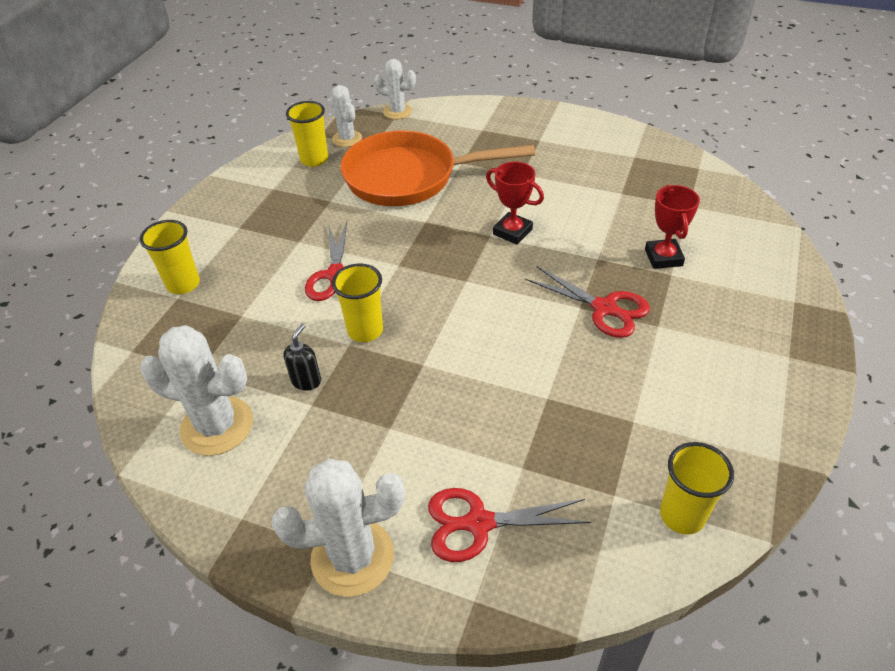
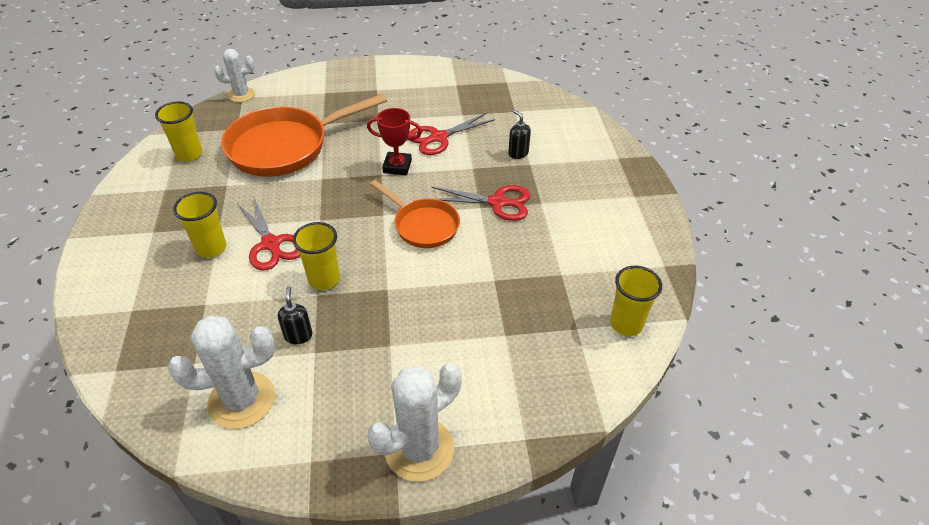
camera: 30 degrees left, 0 degrees up
(183, 284) = (130, 296): yellow cup -> yellow cup (211, 248)
(347, 139) = (209, 129): white cactus -> none
(478, 523) = (497, 386): red scissors -> red scissors (438, 138)
(502, 307) = (423, 225): none -> orange pan
(663, 257) = (518, 153): red trophy -> black soap dispenser

